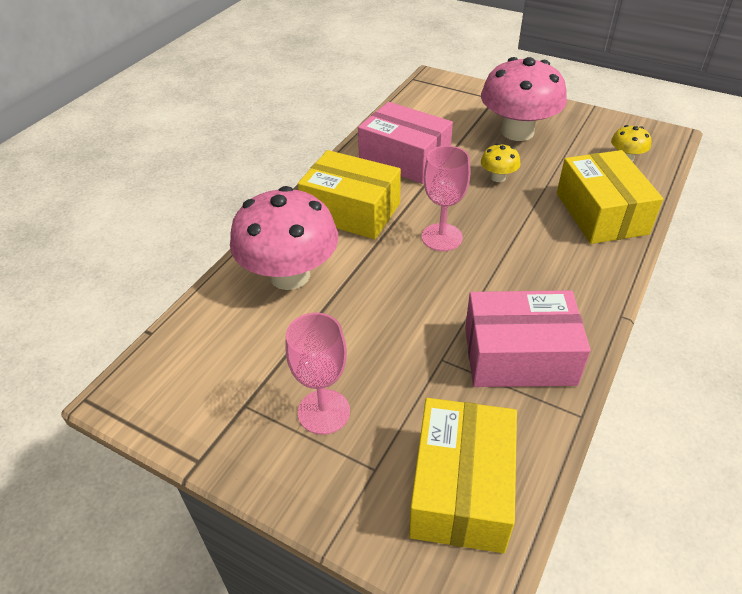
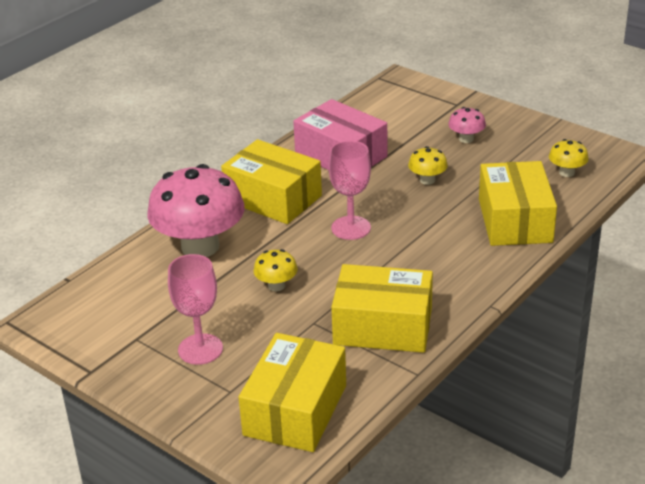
camera: 10 degrees right, 10 degrees down
(386, 315) = (276, 286): none -> yellow mushroom
(517, 132) = (466, 139): pink mushroom -> pink mushroom, size x0.44
(519, 356) = (383, 326): pink box -> yellow box

